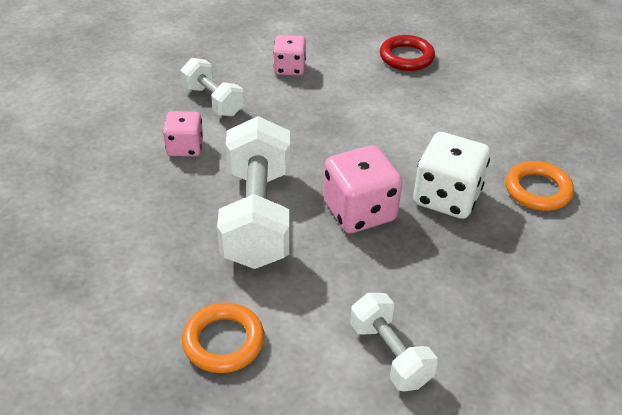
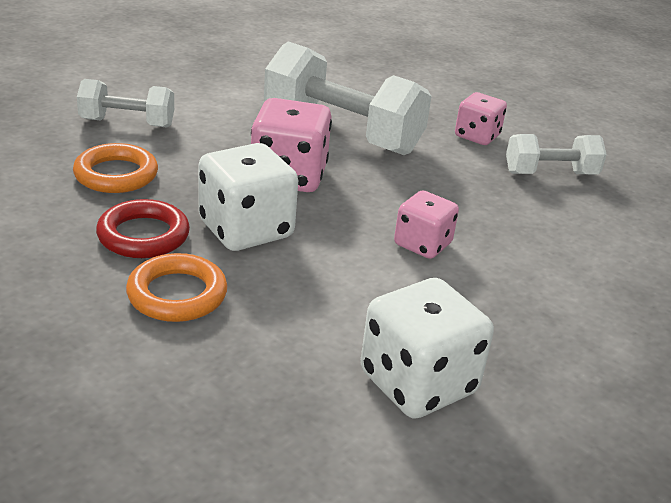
camera: 120 degrees right, 10 degrees down
(223, 341) = (230, 80): orange ring -> orange ring (116, 175)
(289, 68) = (591, 242): pink dice -> pink dice (422, 244)
(406, 57) = (561, 350): red ring -> red ring (143, 235)
(485, 88) = (418, 383): none -> white dice

